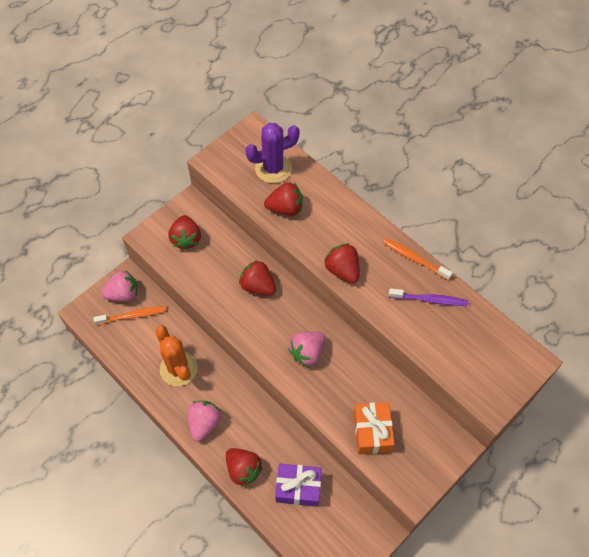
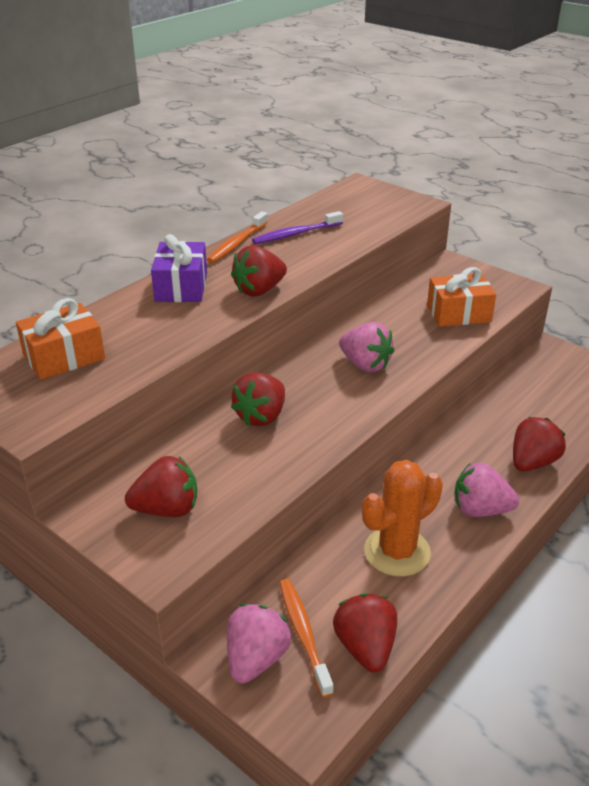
camera: 95 degrees left, 25 degrees down
(123, 294) = (256, 659): pink strawberry -> pink strawberry turned 45 degrees clockwise
(273, 168) = (64, 357): purple cactus -> orange gift
(285, 208) = (148, 341): red strawberry -> red strawberry (365, 647)
(298, 488) = (533, 411): purple gift -> purple gift (181, 287)
(430, 300) = (296, 234): purple toothbrush -> purple toothbrush turned 120 degrees counterclockwise

